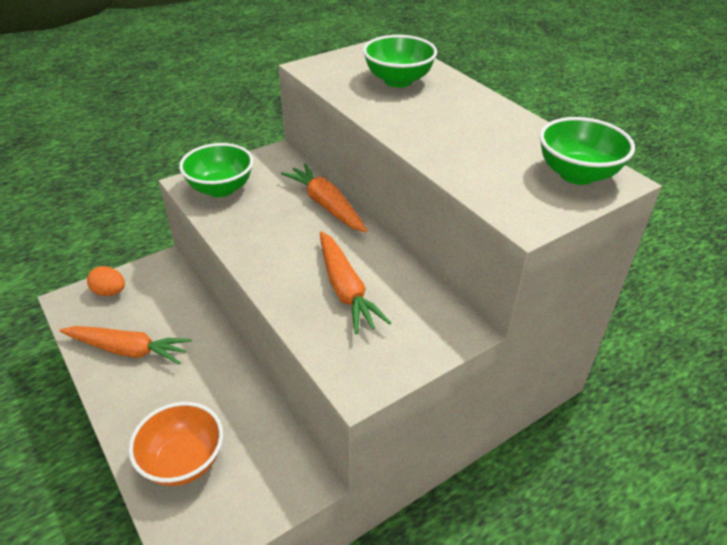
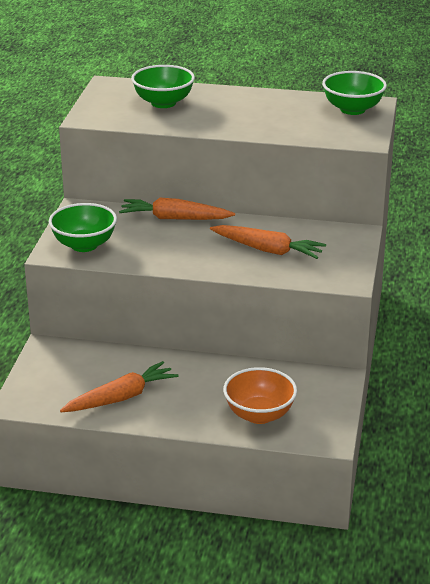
camera: 45 degrees left, 10 degrees down
(110, 292) = (40, 382): orange egg -> none

